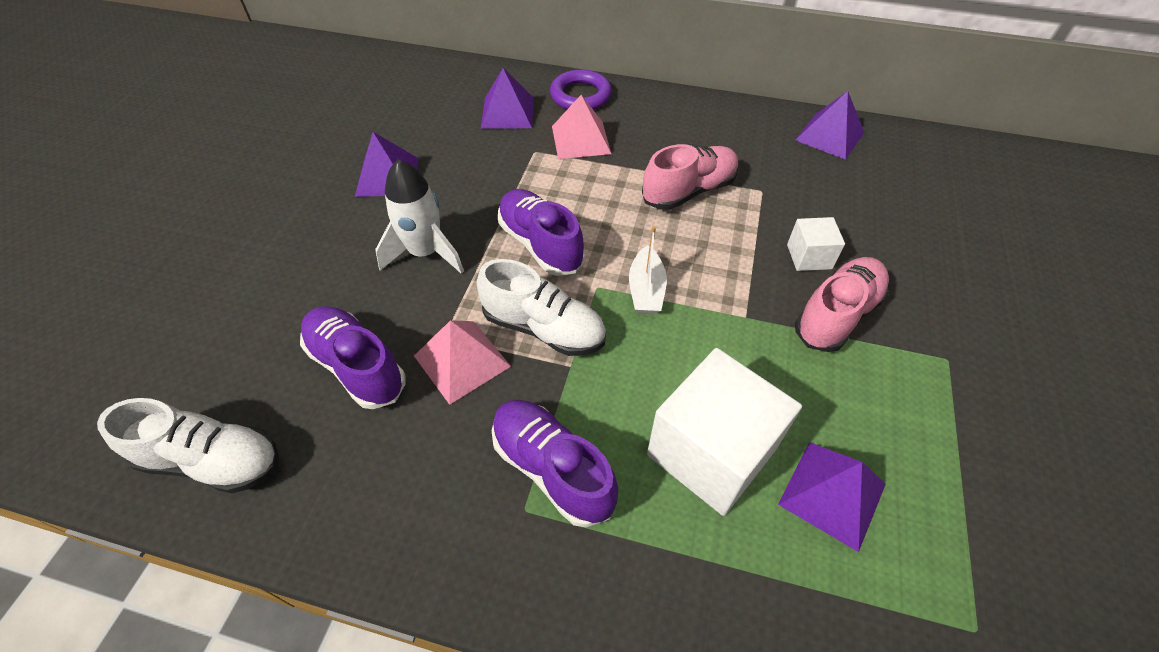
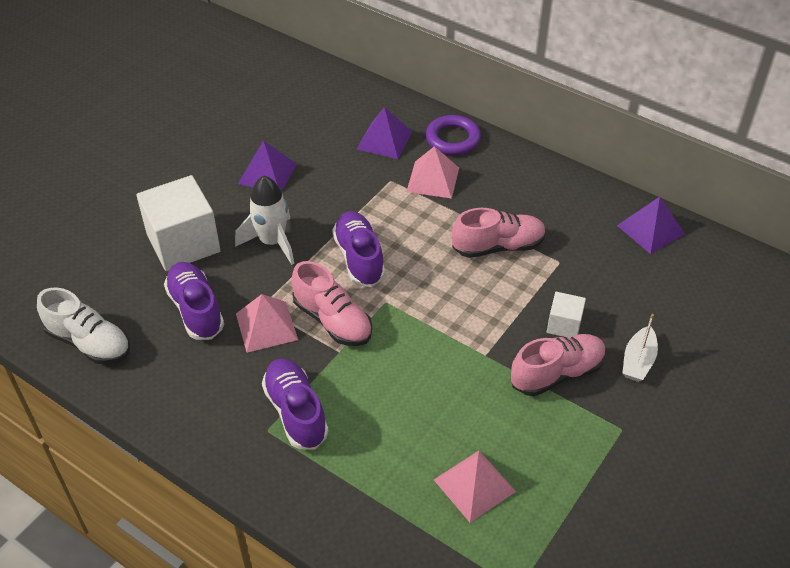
camera: 20 degrees right, 5 degrees down
(543, 328) = (332, 320): white shoe -> pink shoe
(646, 290) = (421, 314): white boat -> white boat (638, 361)
(711, 452) = (406, 435): white cube -> white cube (183, 243)
(832, 494) = (474, 485): purple pyramid -> pink pyramid

